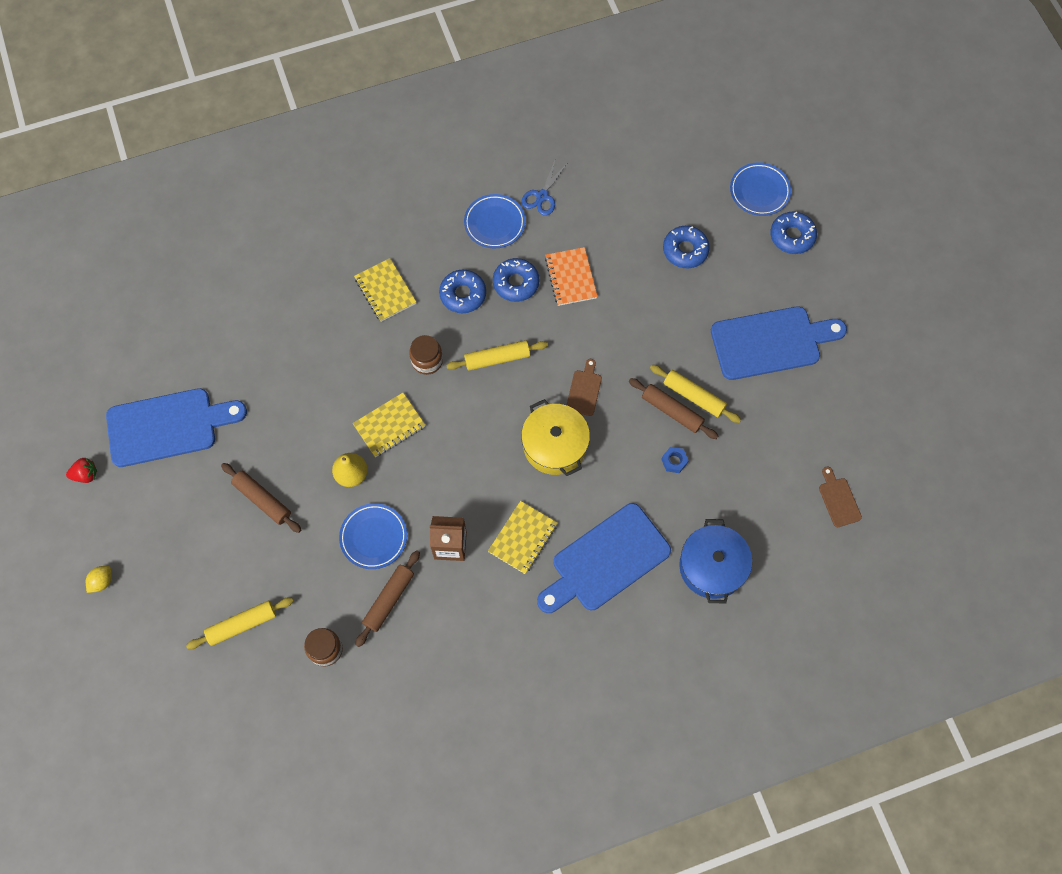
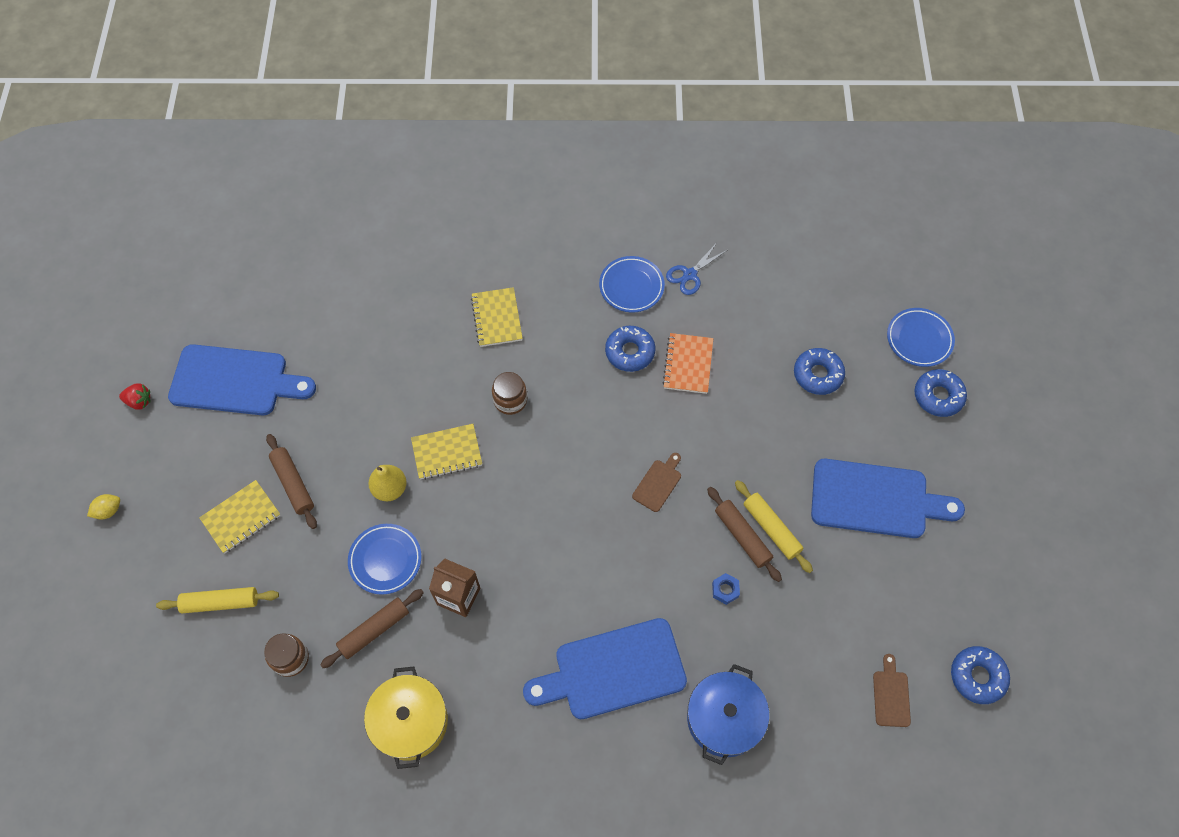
camera: 20 degrees right, 5 degrees down
(463, 294) = (572, 346): blue donut -> blue donut (977, 676)
(497, 358) = (581, 421): yellow rolling pin -> none
(523, 538) = (535, 615): yellow notebook -> yellow notebook (241, 517)
(554, 445) = (606, 530): yellow pot -> yellow pot (410, 721)

